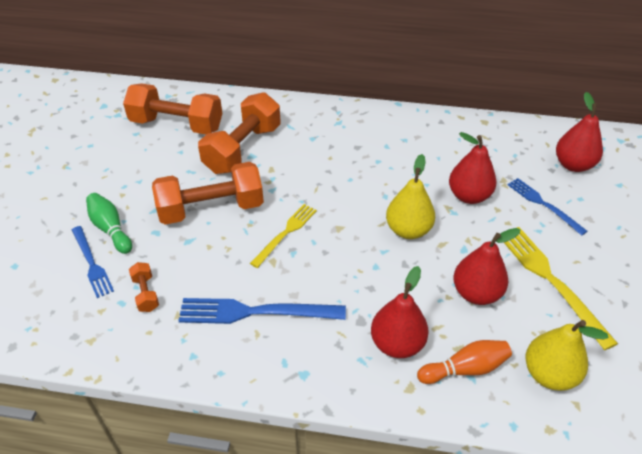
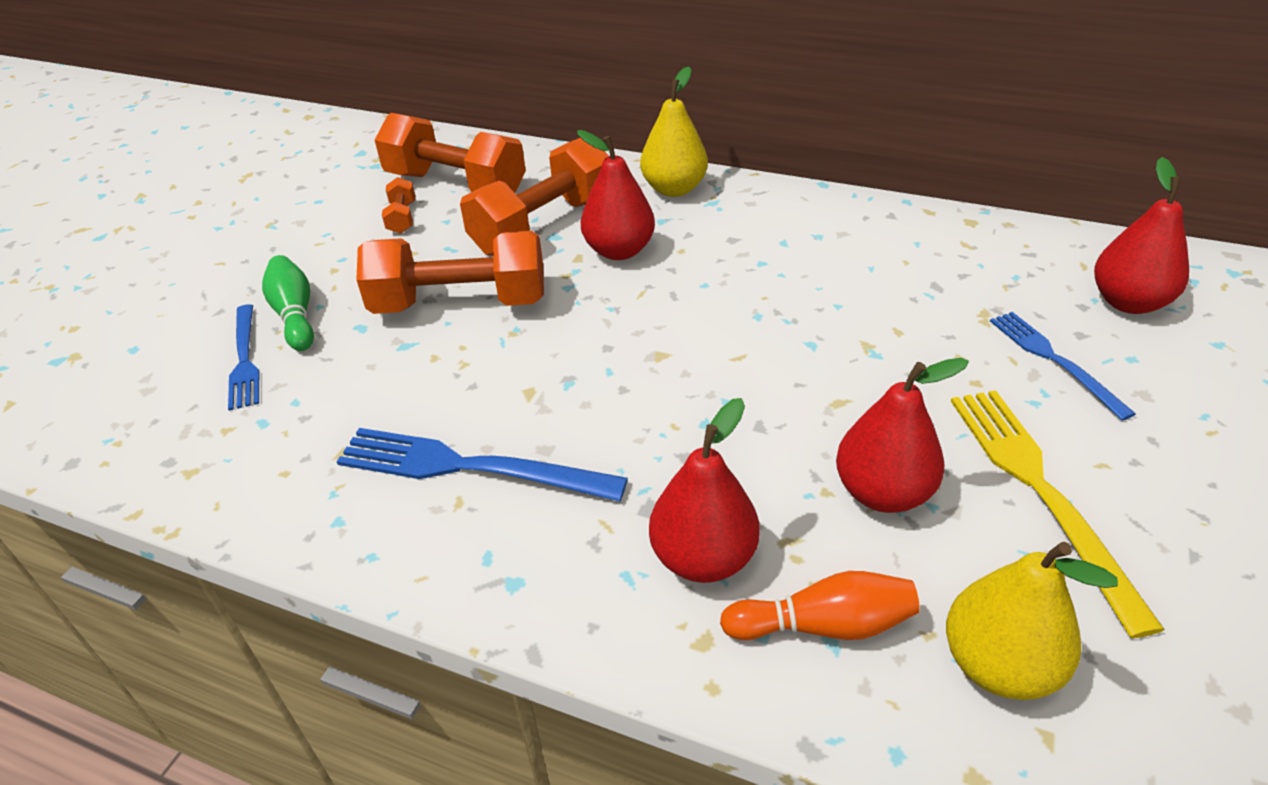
camera: 15 degrees right, 5 degrees down
(146, 293) = (305, 414): orange dumbbell -> orange dumbbell (402, 218)
(285, 233) = (566, 353): yellow fork -> none
(408, 230) = (782, 372): yellow pear -> yellow pear (674, 189)
(469, 196) = (911, 331): red pear -> red pear (619, 251)

